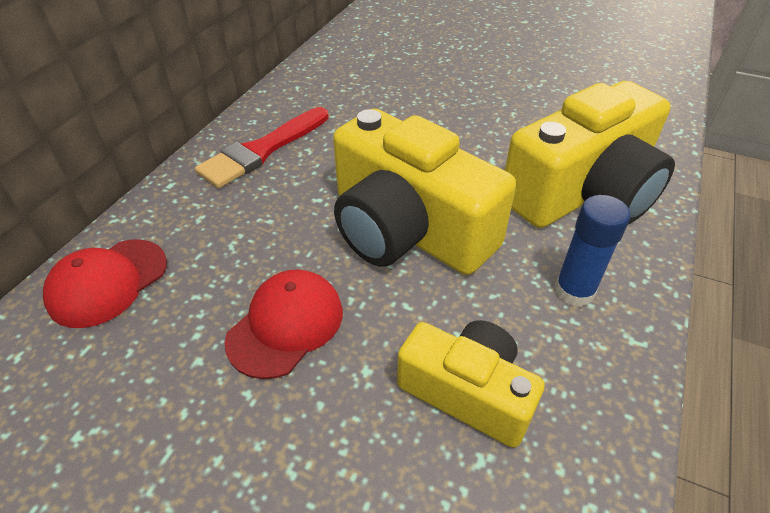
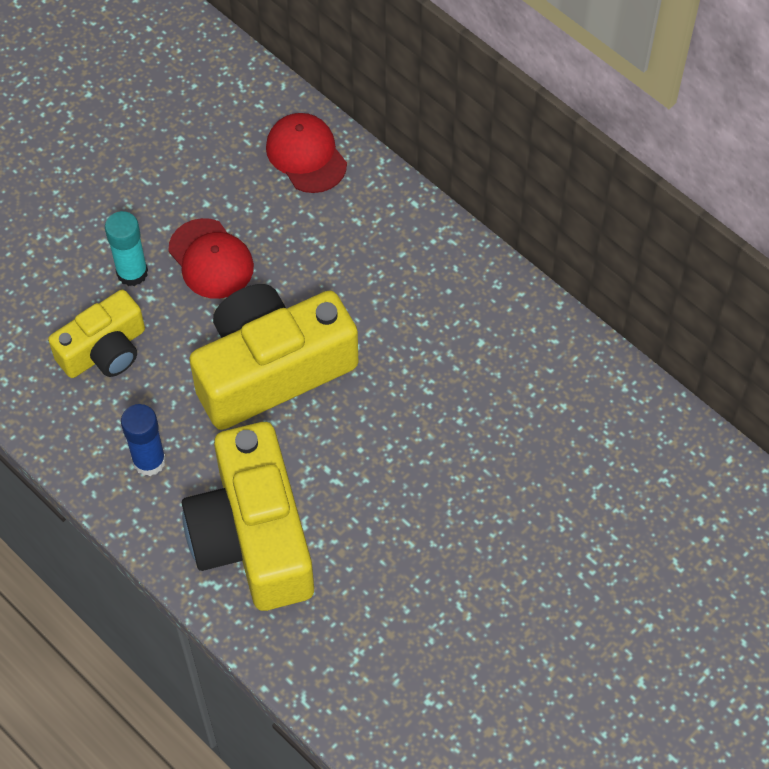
camera: 110 degrees right, 15 degrees up
(262, 150) = (438, 283): red brush -> none
(335, 406) = (132, 272): none -> turquoise glue stick

